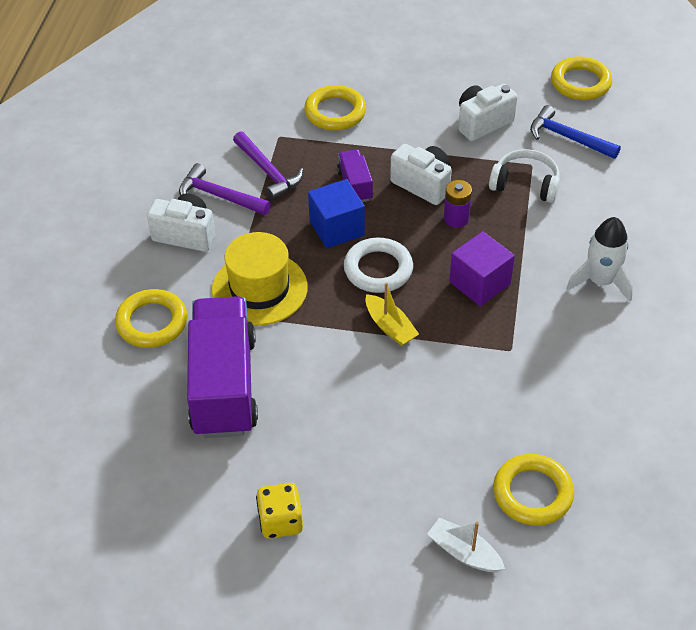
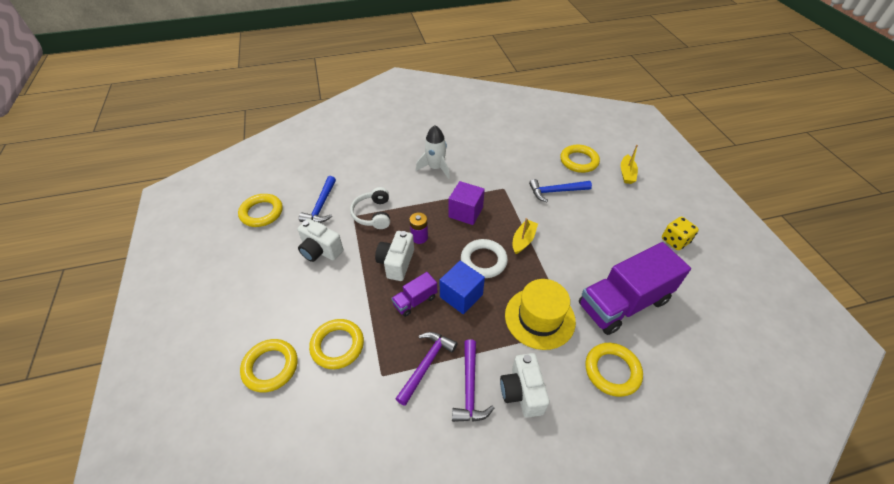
camera: 115 degrees left, 0 degrees up
(341, 64) = (270, 367): none -> yellow ring
(464, 552) = (626, 173): white boat -> yellow boat
(469, 417) = (556, 191): none -> blue hammer

